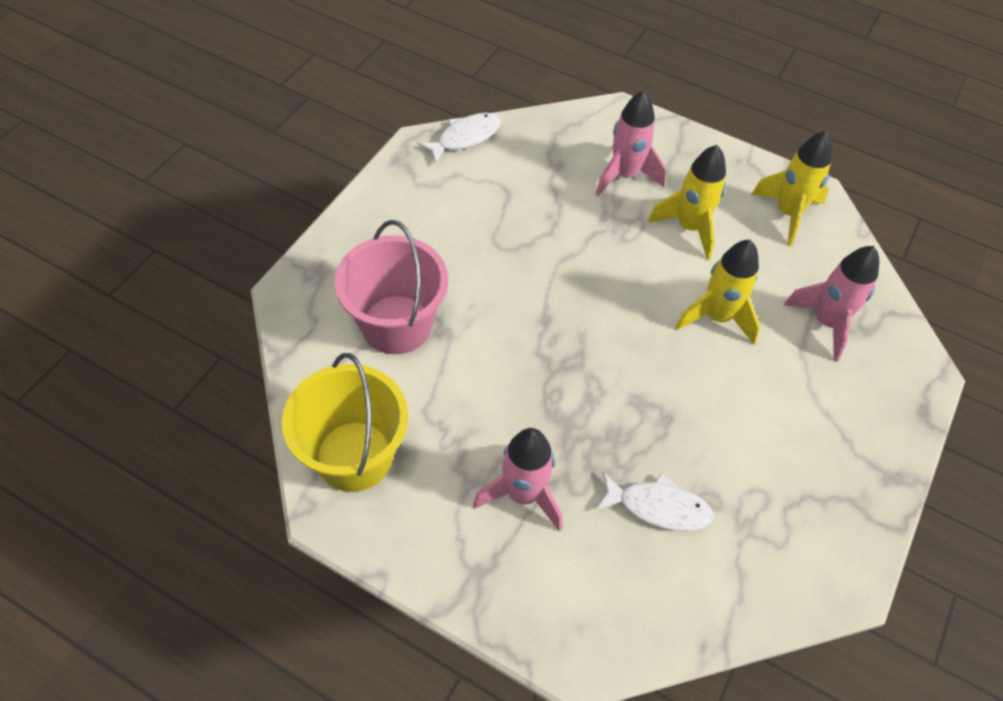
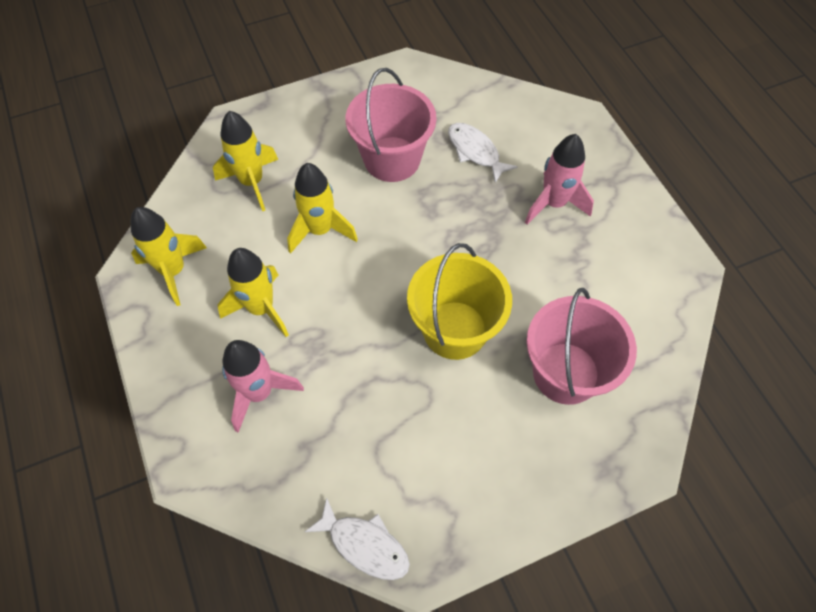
camera: 140 degrees left, 5 degrees up
(354, 456) = (654, 291): yellow bucket -> yellow bucket (455, 330)
(465, 138) = (364, 544): white fish -> white fish turned 150 degrees counterclockwise
(732, 435) = (392, 159): none -> pink bucket
(826, 323) = (252, 182): pink rocket -> yellow rocket

